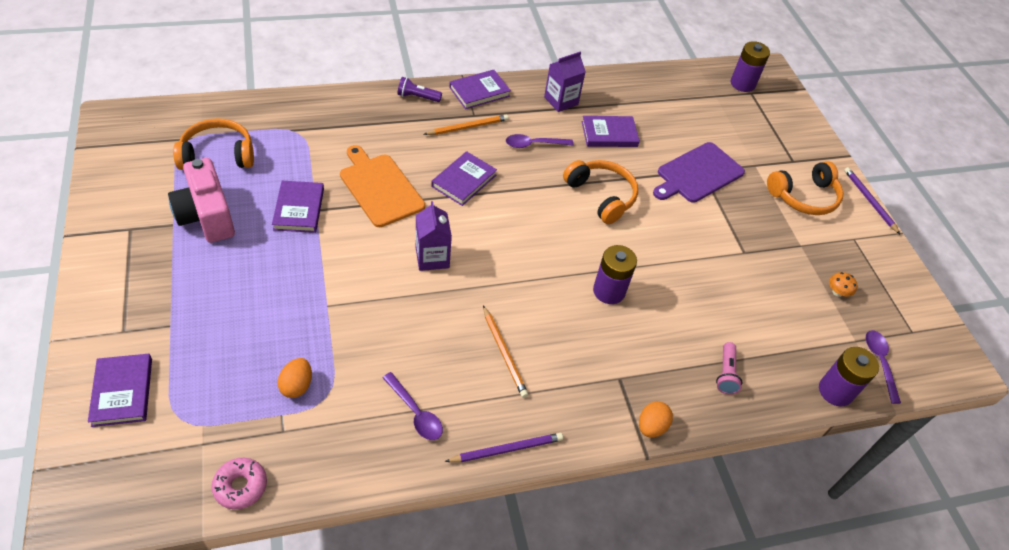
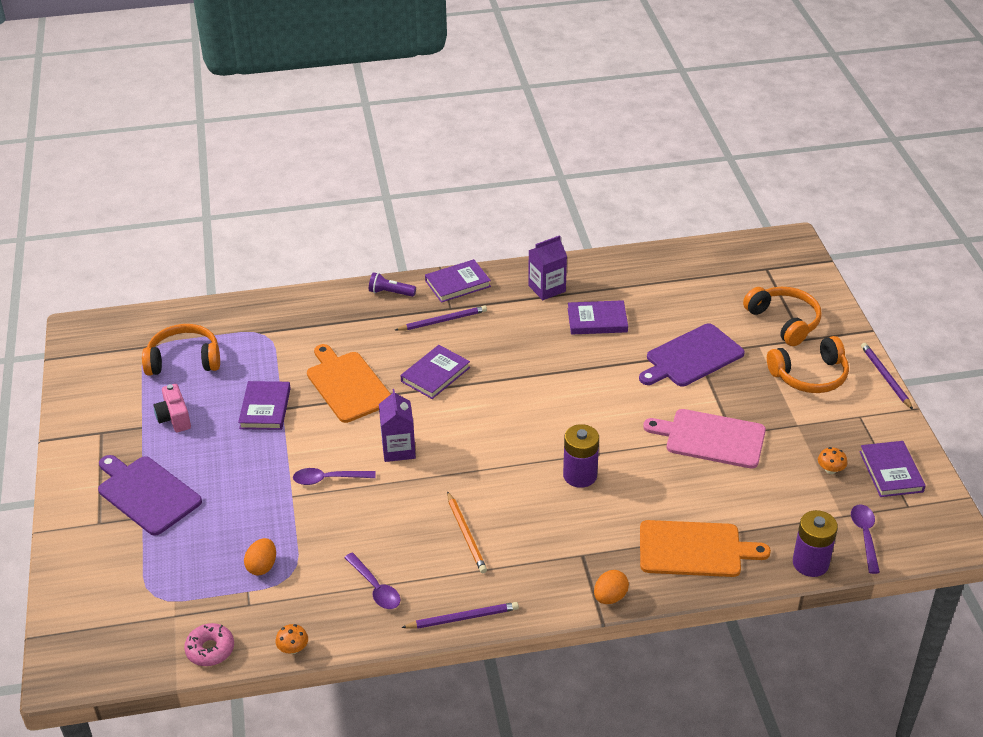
camera: 10 degrees right, 10 degrees down
(122, 392) = (101, 574): purple book -> purple book (891, 471)
(175, 299) = (146, 494): none -> purple cutting board
(207, 216) = (174, 418): pink camera -> pink camera, size x0.60
(331, 485) = (293, 648): none -> orange mushroom
(468, 127) = (443, 320): orange pencil -> purple pencil
(534, 144) = (513, 335): purple spoon -> purple spoon (328, 479)
(601, 196) = (581, 384): orange headphones -> orange headphones (784, 322)
(725, 256) = (711, 438): none -> pink cutting board
(726, 374) = (694, 549): pink flashlight -> orange cutting board
(742, 84) = (757, 259): purple battery -> none

